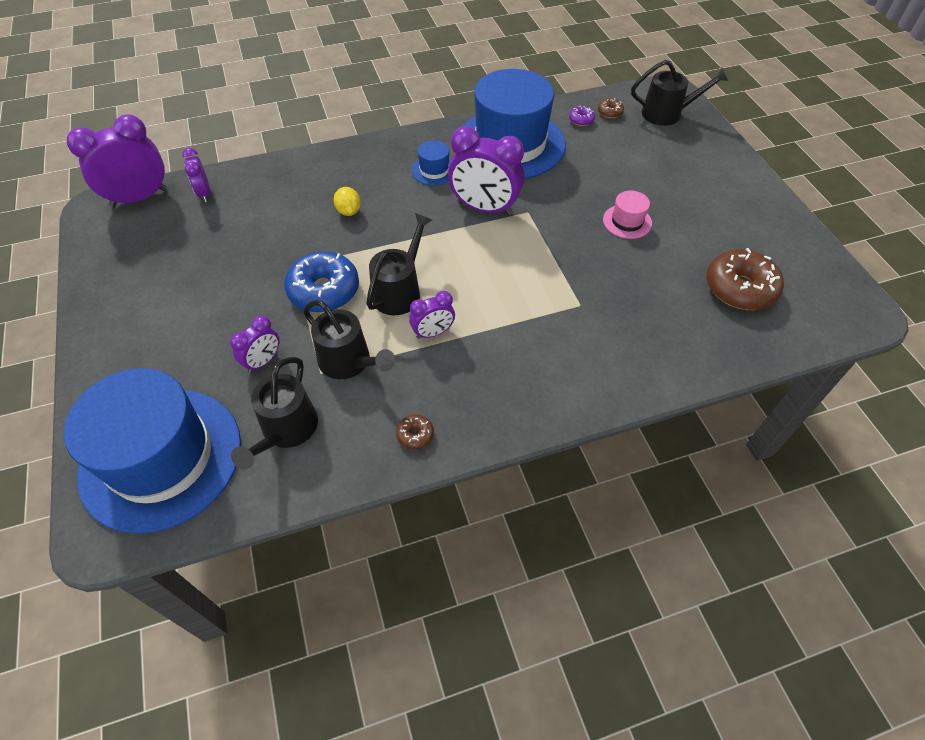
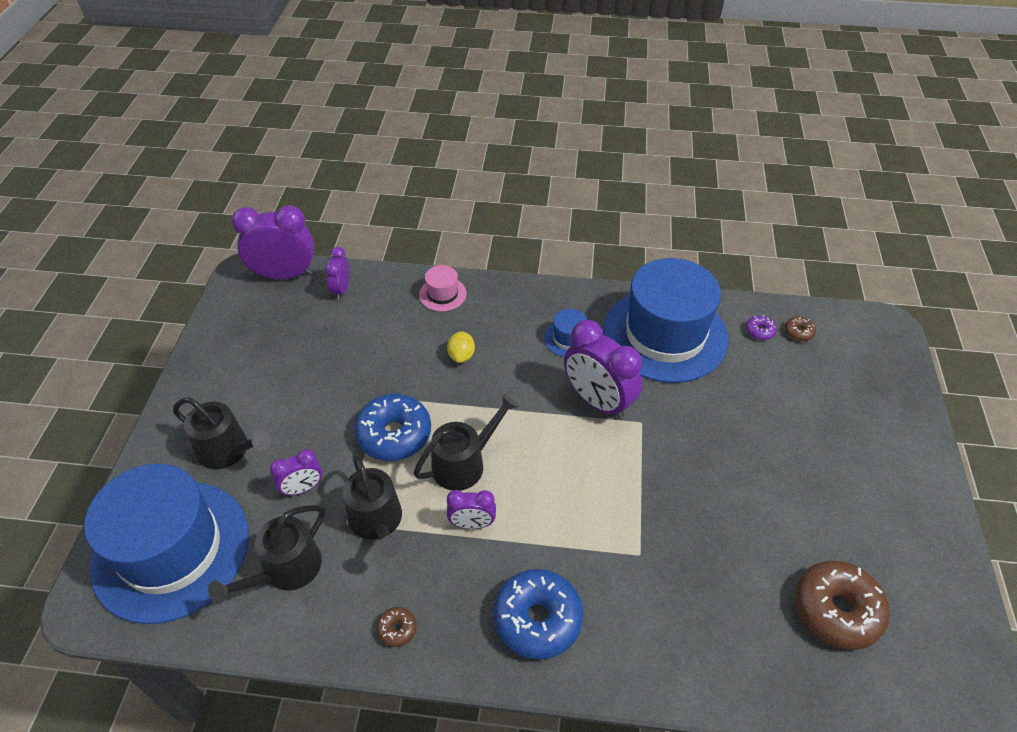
camera: 25 degrees right, 5 degrees down
(527, 380) = (537, 619): none -> blue donut
(627, 221) = (746, 474): pink hat -> pink hat (442, 294)
(667, 113) = (867, 356): black watering can -> black watering can (229, 450)

